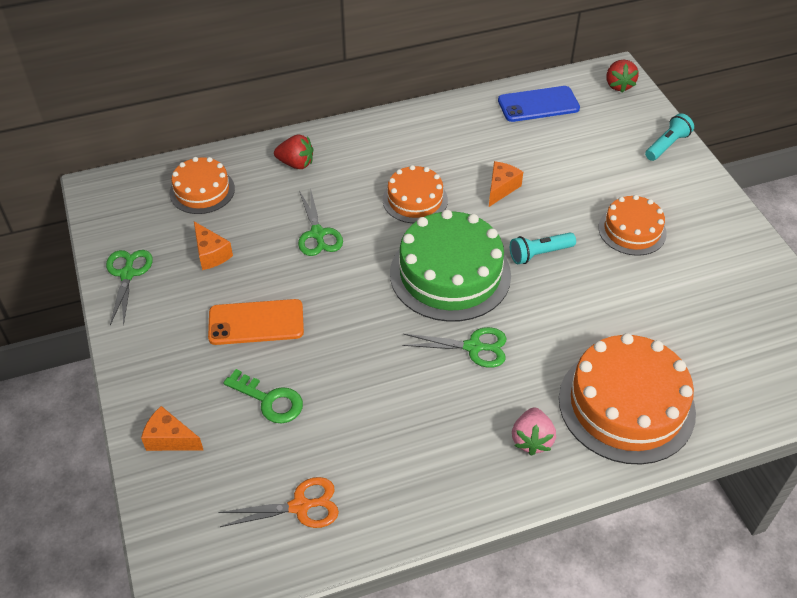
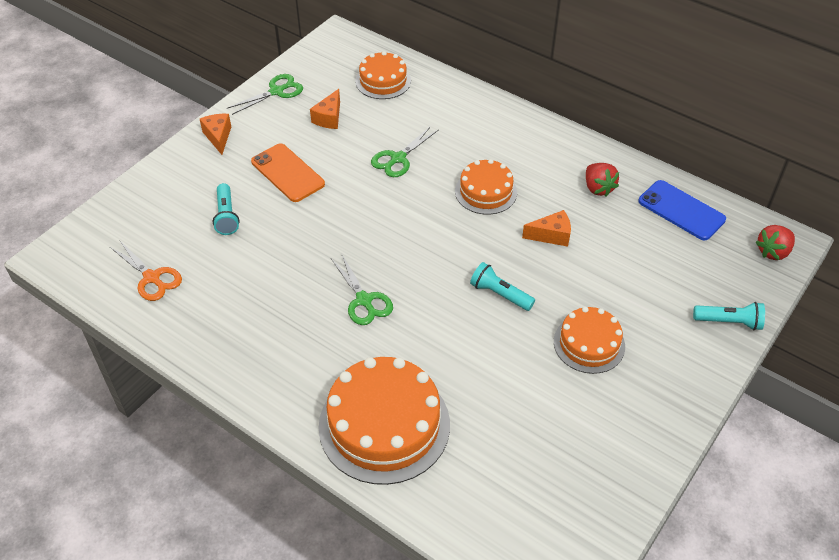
camera: 55 degrees right, 0 degrees up
(170, 439) = (160, 187): orange cheese -> orange cheese (218, 137)
(270, 400) = (226, 216): green key -> turquoise flashlight
(296, 164) = (457, 110): red strawberry -> red strawberry (598, 188)
(450, 274) = (426, 250): green cake -> none
(531, 440) = (301, 378): pink strawberry -> none

